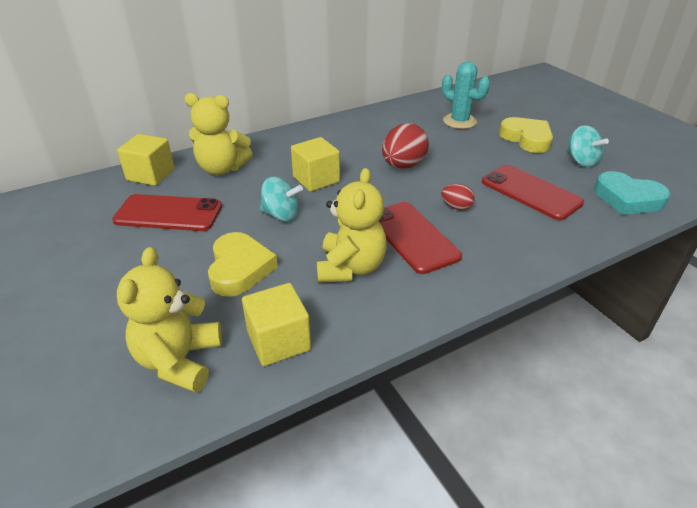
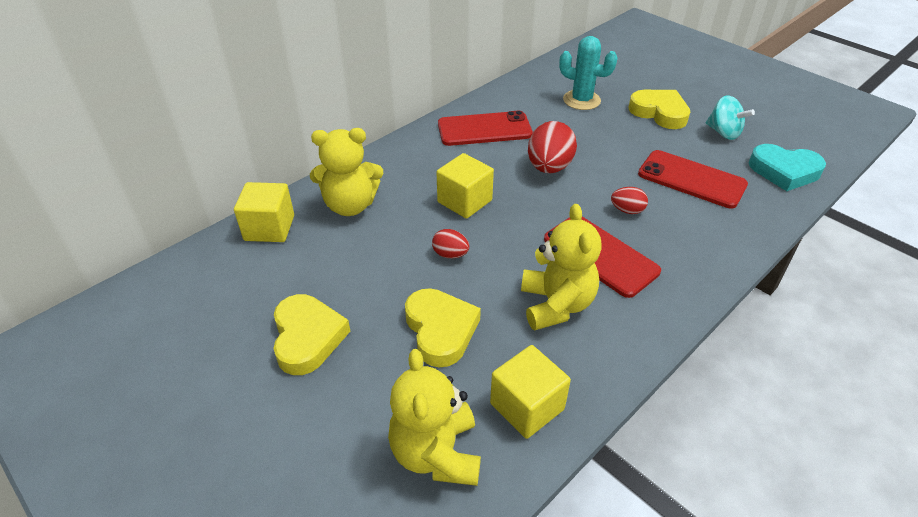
camera: 15 degrees left, 5 degrees up
(131, 254) = (307, 337): none -> yellow heart
(168, 213) = (321, 276): red phone -> red phone (484, 129)
(281, 215) = (450, 254): turquoise spinning top -> red egg

